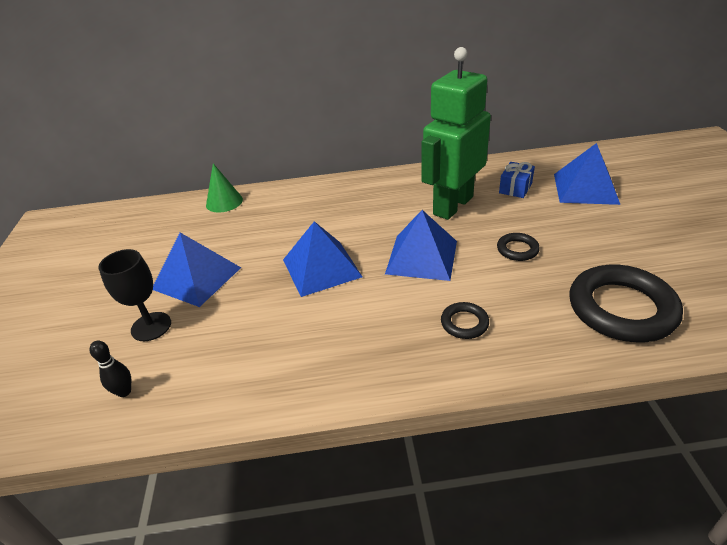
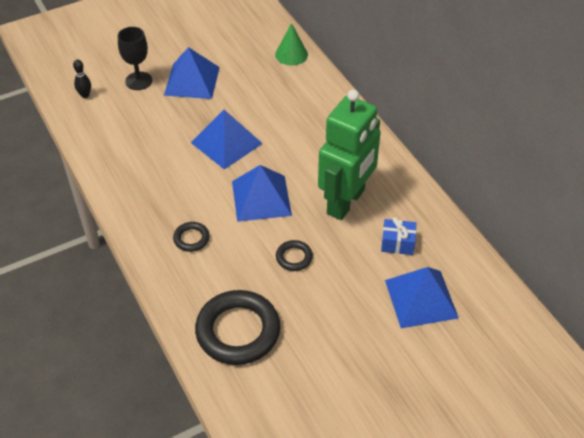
camera: 65 degrees right, 10 degrees up
(452, 205) = (346, 202): green robot -> green robot turned 105 degrees clockwise

